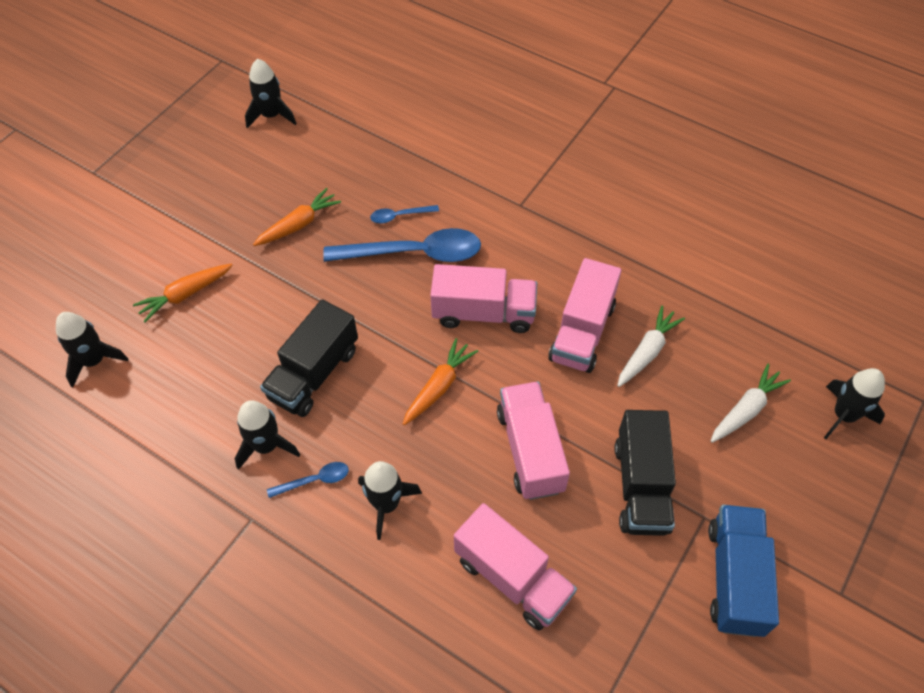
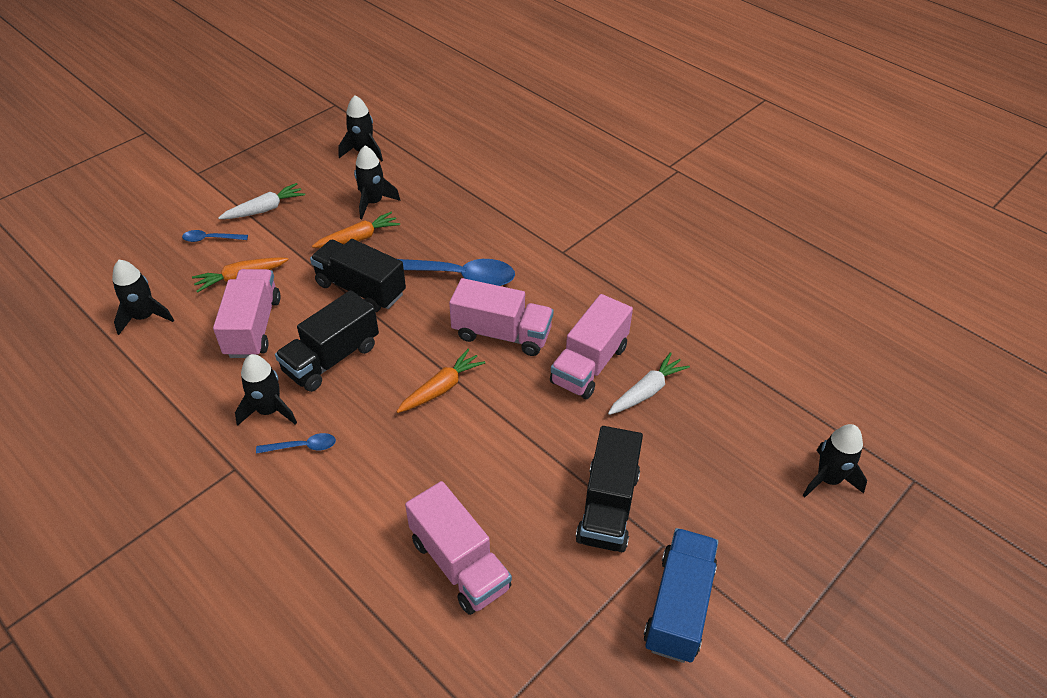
camera: 10 degrees right, 10 degrees down
(320, 286) = (360, 289): none -> black truck
(386, 504) = (361, 478): black rocket -> black rocket (373, 202)
(399, 216) = (450, 245): blue spoon -> blue spoon (211, 239)
(530, 450) = (510, 456): pink truck -> pink truck (253, 327)
(746, 409) = (730, 457): white carrot -> white carrot (265, 209)

